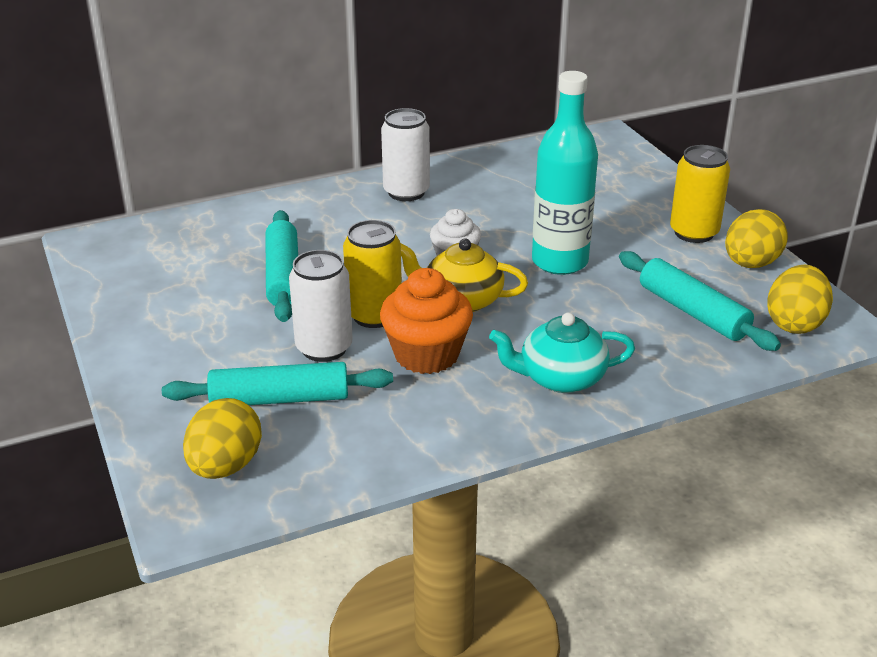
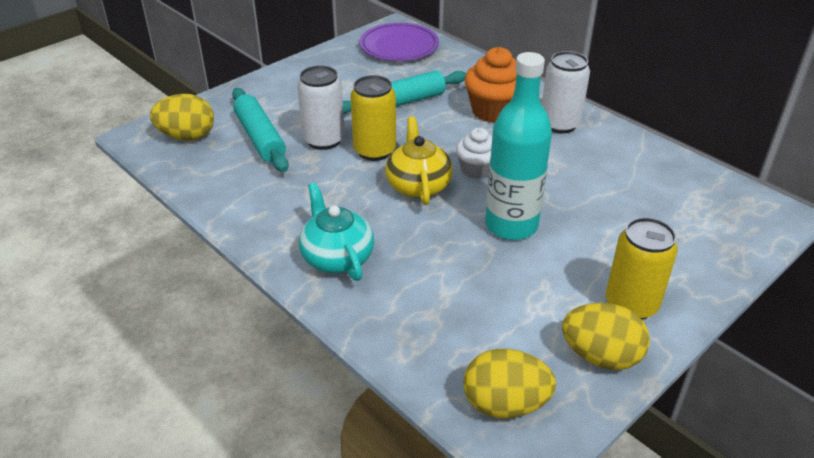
camera: 70 degrees right, 5 degrees up
(144, 250) = (399, 46): none -> purple plate
(426, 354) = (337, 185): orange cupcake -> orange cupcake (494, 111)
(692, 312) = (480, 323): turquoise rolling pin -> none

